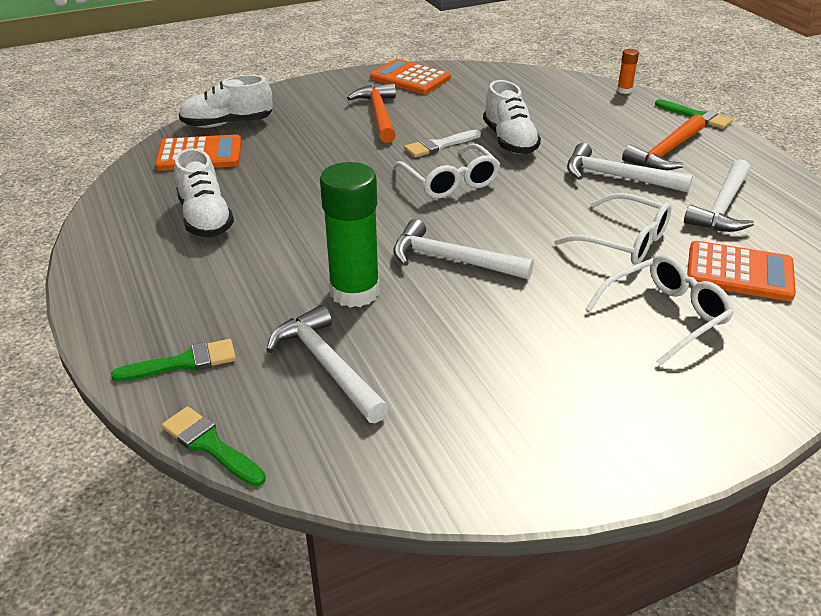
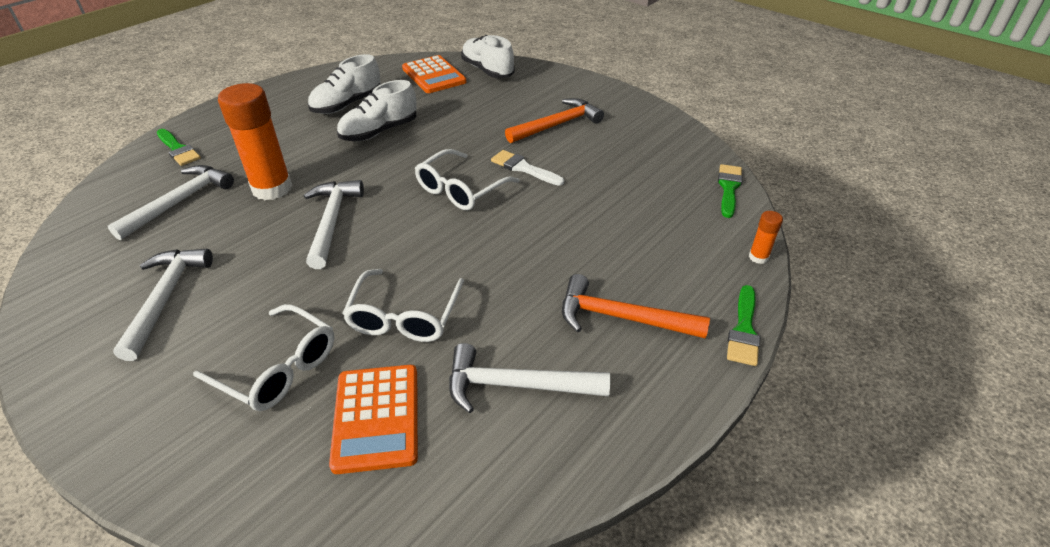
camera: 65 degrees right, 5 degrees up
(210, 445) = (97, 183): green brush -> green brush (729, 188)
(354, 292) = (272, 188): green glue stick -> orange glue stick
(410, 78) = (645, 120): orange calculator -> none
(509, 141) = (563, 204): white shoe -> white shoe (379, 132)
(617, 177) = (536, 289): white hammer -> white hammer (166, 298)

